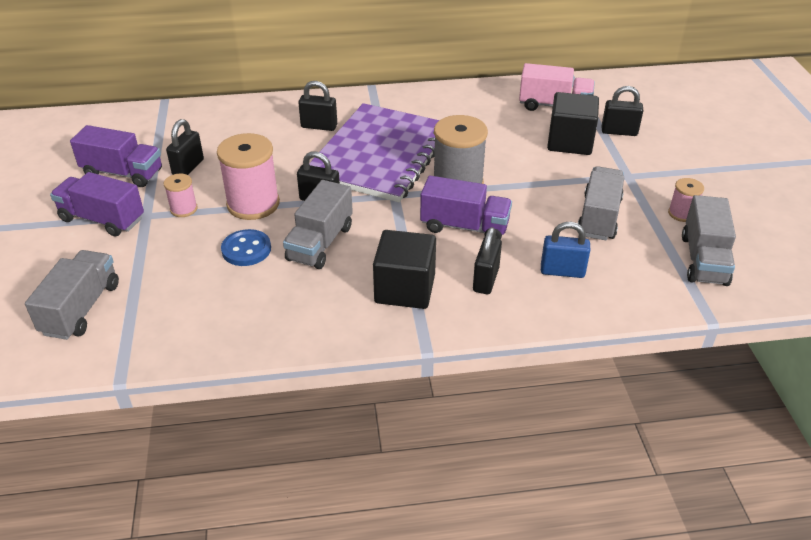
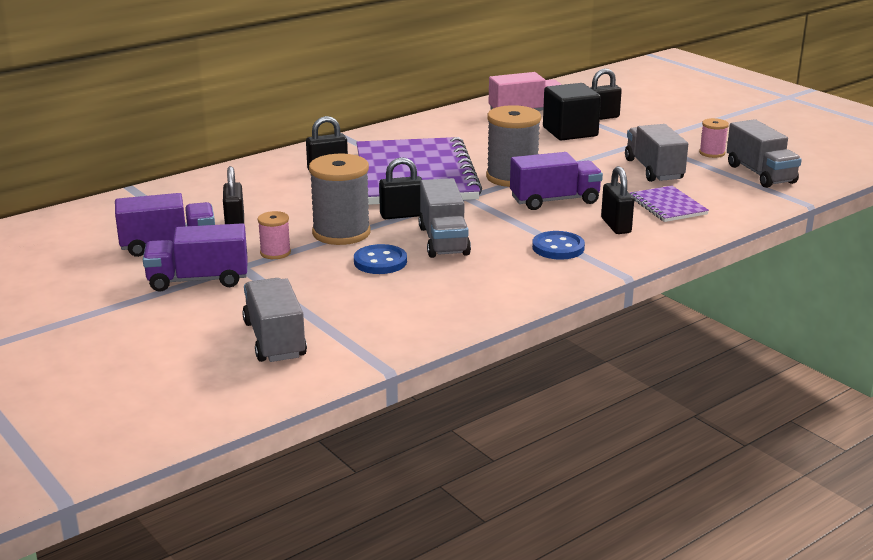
camera: 30 degrees left, 15 degrees down
(253, 204) = (341, 233): pink spool -> grey spool
(405, 289) = (558, 248): black cube -> blue button
(562, 271) = (668, 206): blue padlock -> purple notebook

